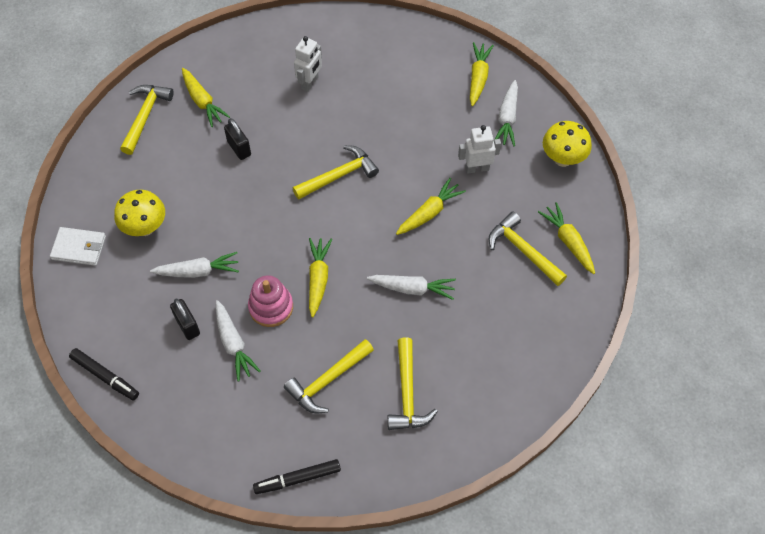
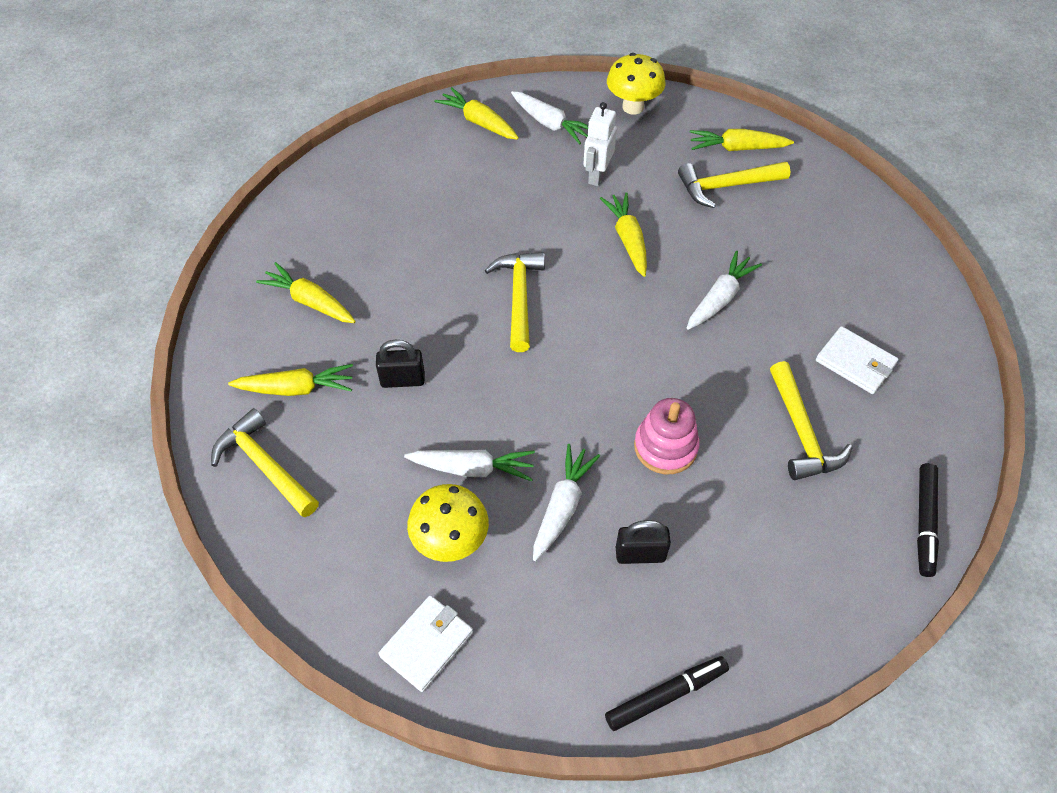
camera: 60 degrees left, 5 degrees down
(233, 344) = (697, 511): white carrot -> white carrot (472, 469)
(310, 83) = (361, 266): white robot -> none
(318, 279) = (653, 380): yellow carrot -> yellow carrot (310, 301)
(407, 393) = (855, 362): yellow hammer -> white wallet

